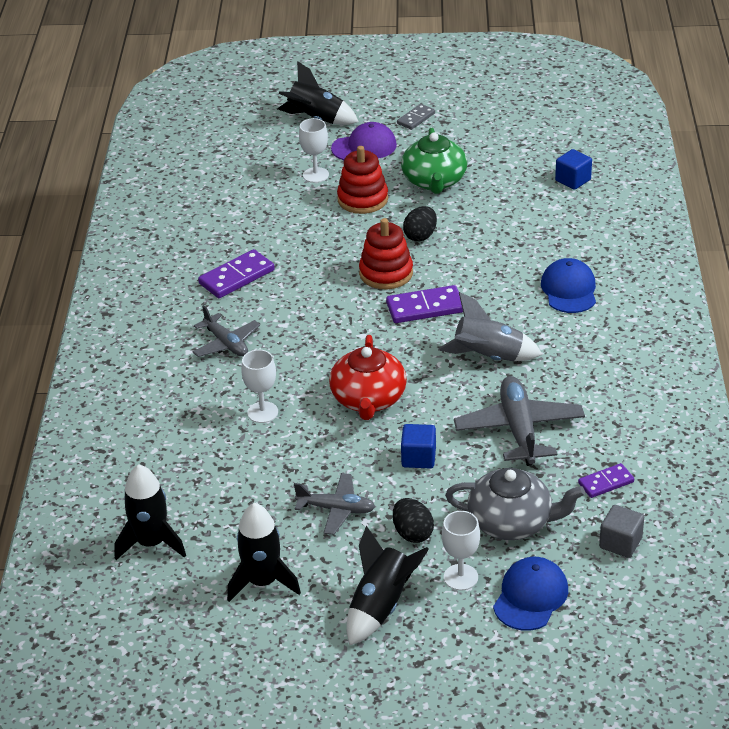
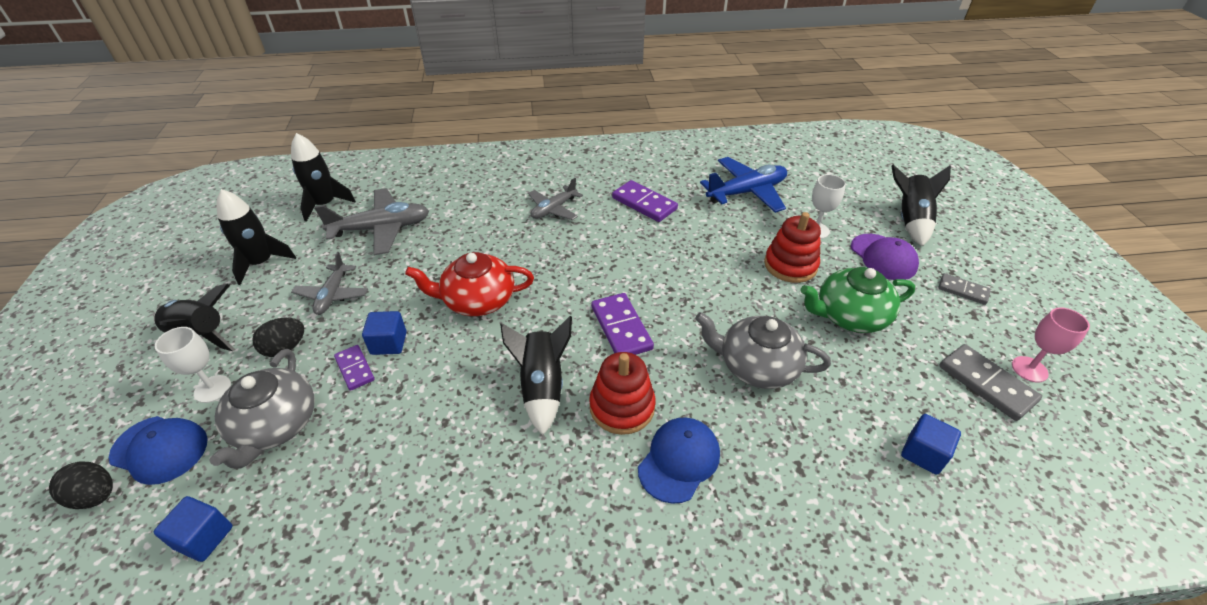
camera: 80 degrees right, 5 degrees up
(239, 205) = (746, 192): none -> blue plane
(262, 412) = (464, 239): white goblet -> none
(386, 273) = (672, 293): red stacking toy -> red stacking toy (622, 407)
(420, 236) = (743, 313): black egg -> black egg (96, 496)
(482, 239) = (756, 366): none -> grey teapot
(488, 357) = (542, 387): grey rocket -> black rocket
(504, 115) = (1029, 369): none -> pink goblet
(515, 137) = (986, 384): none -> grey domino
(519, 429) = (419, 423): grey plane -> grey plane (381, 229)
(569, 290) = (679, 460): blue cap -> blue cap turned 45 degrees counterclockwise
(606, 483) = (311, 517): purple domino -> purple domino (354, 369)
(620, 543) = (204, 537): grey cube -> blue cube

